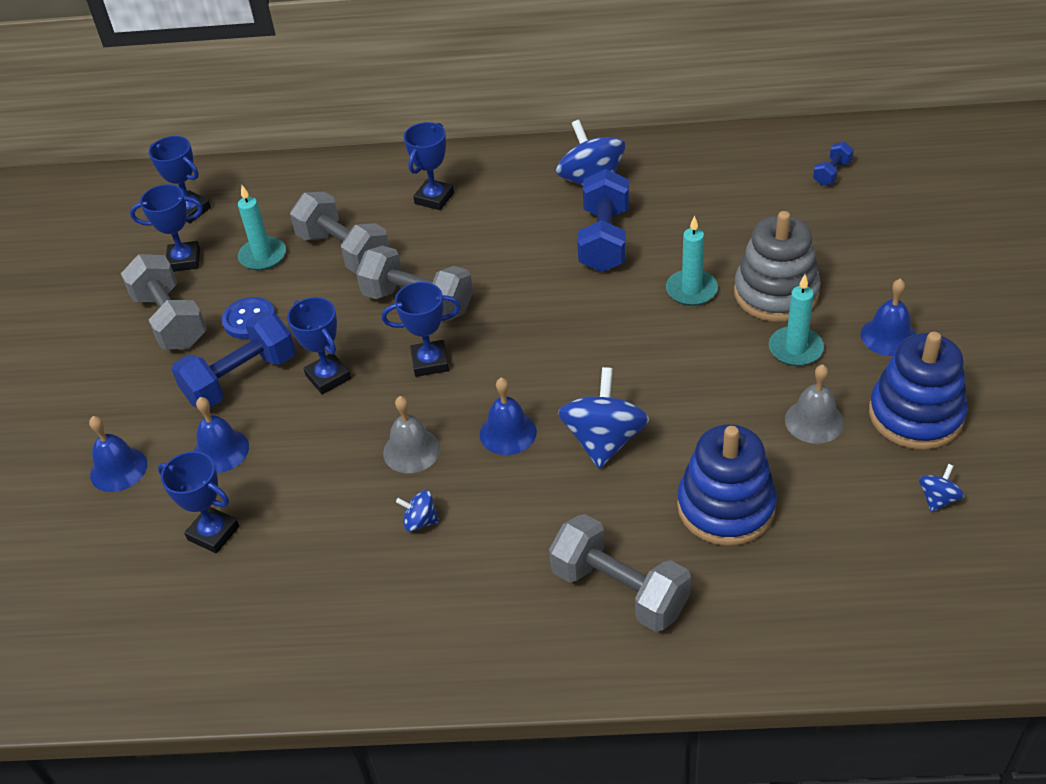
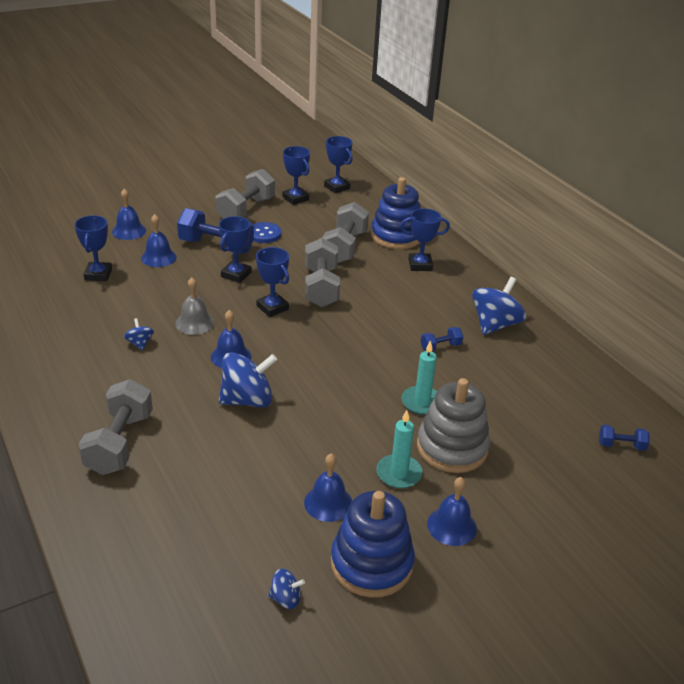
camera: 55 degrees right, 10 degrees down
(190, 210) = (337, 187): blue trophy -> blue trophy turned 45 degrees counterclockwise
(263, 256) = (318, 221): turquoise candle -> none
(604, 240) = (440, 347): blue dumbbell -> blue dumbbell, size x0.49
(726, 507) = (217, 475): blue stacking toy -> blue stacking toy (396, 236)
(814, 421) = (328, 503): grey bell -> blue bell

